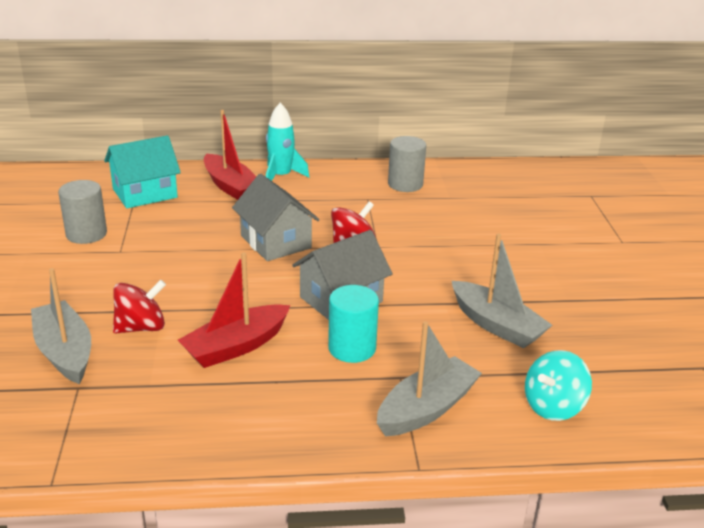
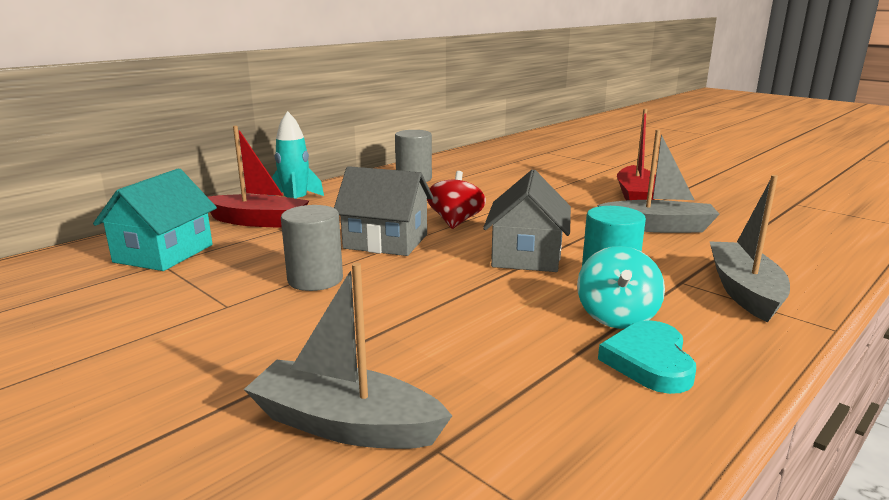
camera: 40 degrees left, 10 degrees down
(86, 234) = (149, 308): grey cylinder -> grey cylinder (315, 279)
(141, 327) = (391, 355): red spinning top -> none
(236, 346) = (519, 323): red boat -> red boat (636, 196)
(255, 411) = (649, 362): none -> turquoise heart
(553, 406) = (794, 253): turquoise spinning top -> turquoise spinning top (616, 316)

